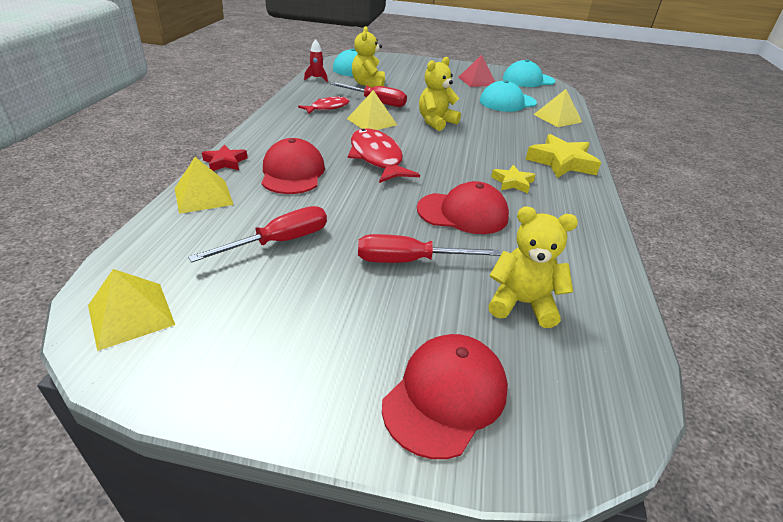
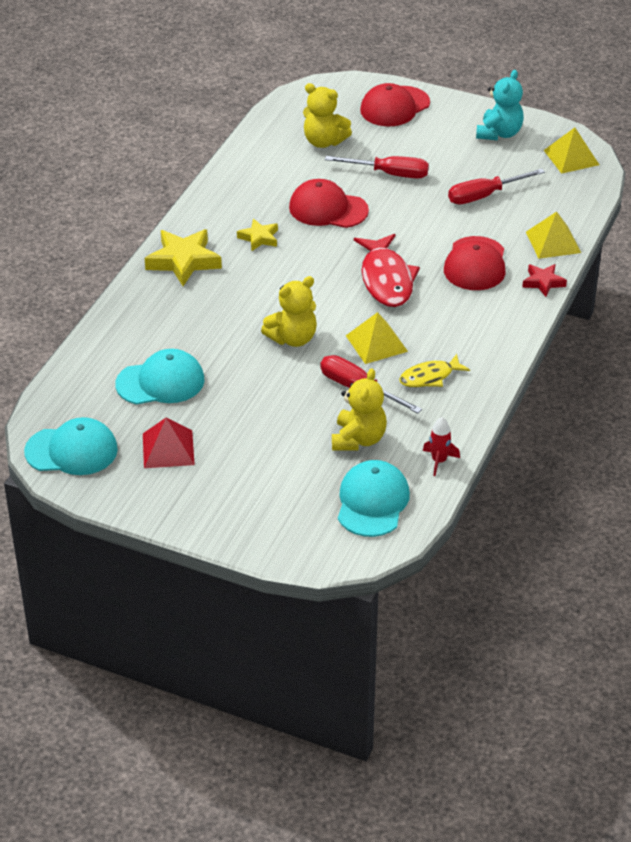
camera: 165 degrees left, 5 degrees up
(247, 352) = (499, 133): none -> turquoise teddy bear
(327, 107) = (429, 377): red fish -> yellow fish
(557, 118) = (116, 340): yellow pyramid -> none

